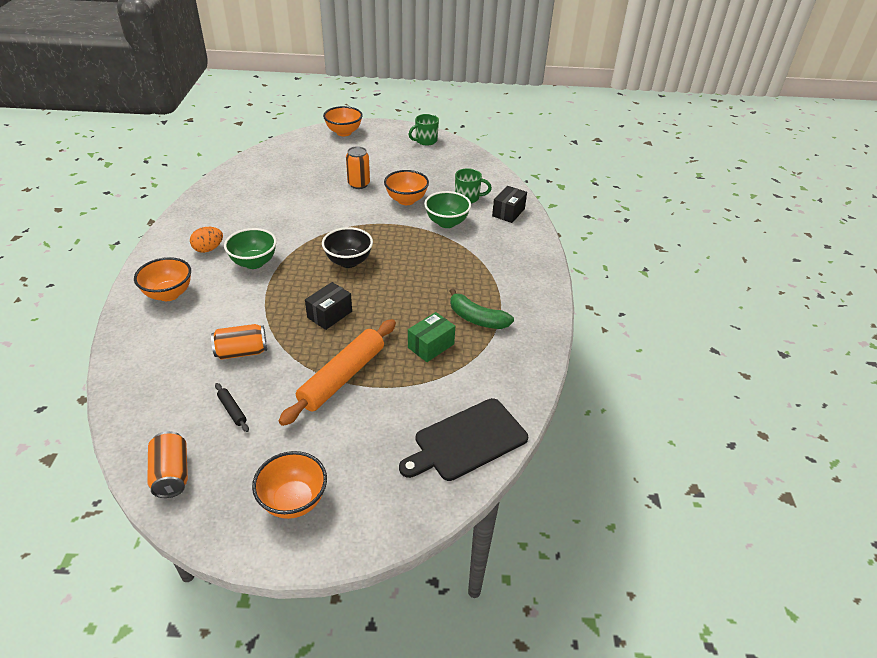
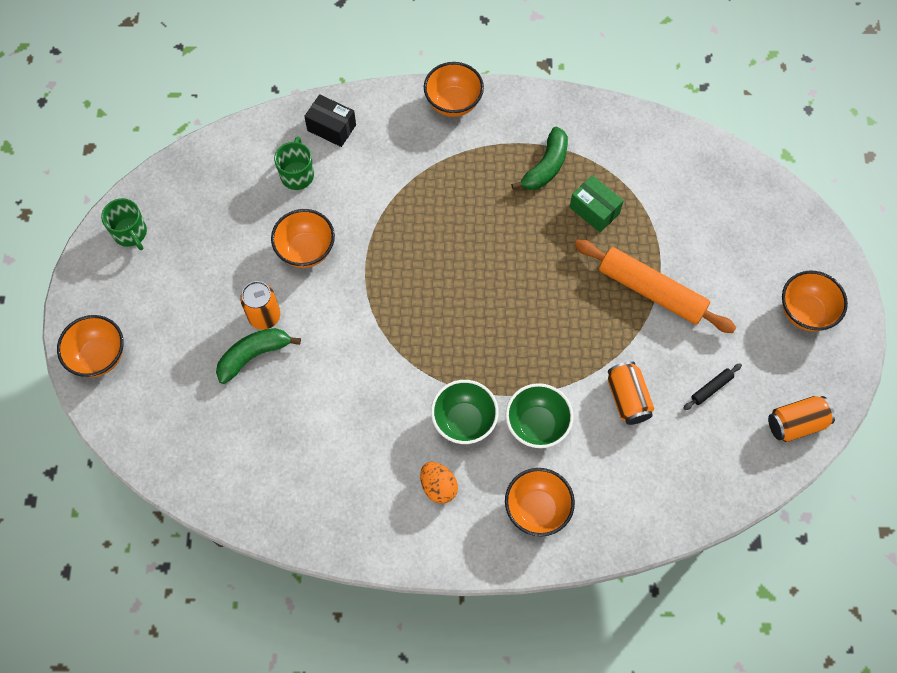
camera: 90 degrees left, 25 degrees up
(329, 314) = (555, 316): black box -> none
(331, 180) = (253, 356): none -> green banana
(348, 261) = (453, 308): black bowl -> none
(446, 223) = (359, 199): green bowl -> green bowl (537, 425)
(467, 440) = (716, 176): black cutting board -> none
(537, 270) = (453, 103): none -> orange bowl

